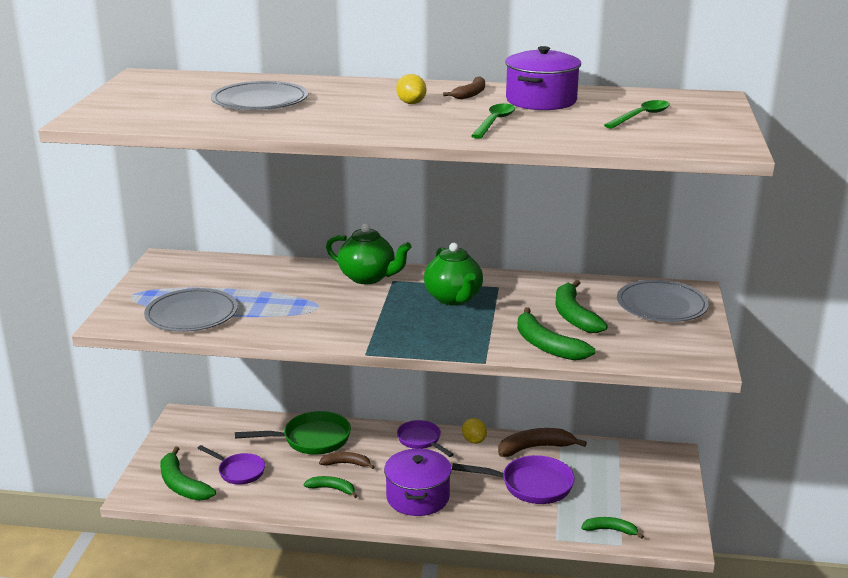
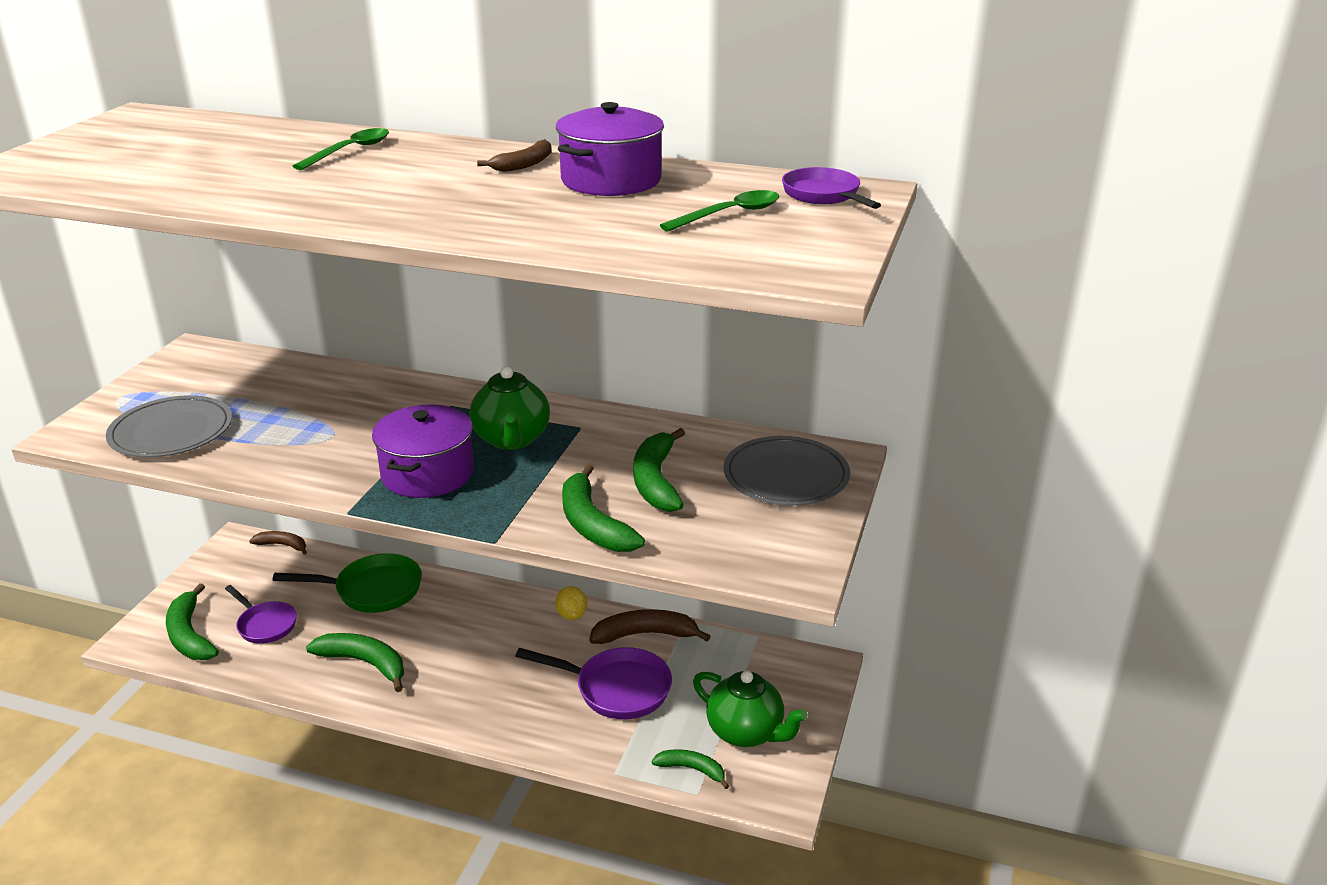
camera: 10 degrees right, 5 degrees up
(260, 101) = (239, 158): grey plate -> none
(332, 489) = (365, 663): green banana -> green banana, size x1.65
(346, 464) = (399, 629): brown banana -> brown banana (283, 545)
(368, 277) = (421, 398): green teapot -> green teapot (746, 732)
(411, 103) = (431, 174): yellow lemon -> none
(417, 497) = (465, 688): purple pot -> purple pot (427, 474)
(421, 440) = (505, 607): purple pan -> purple pan (824, 195)
(494, 122) = (513, 210): green spoon -> green spoon (350, 151)

